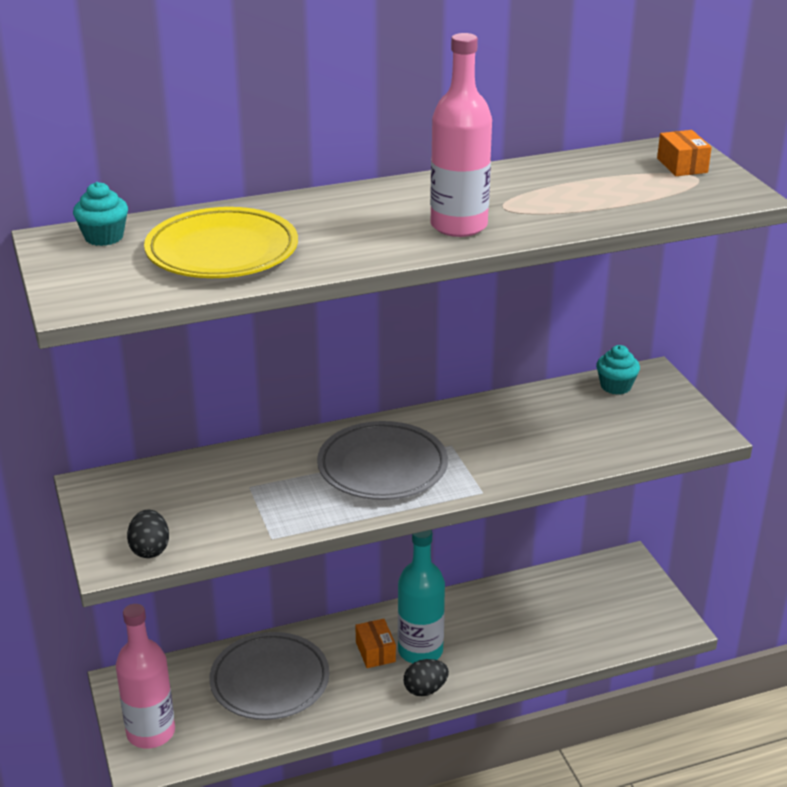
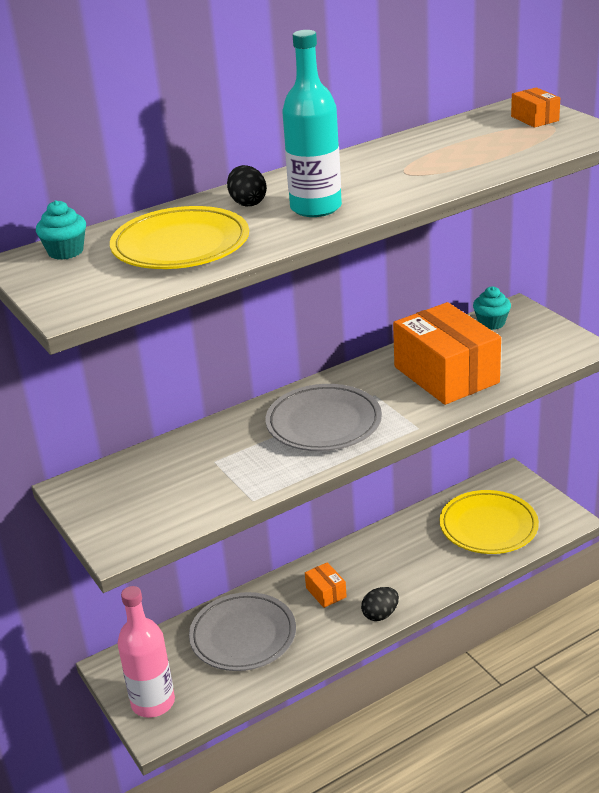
camera: 10 degrees left, 0 degrees up
(150, 549) = (148, 531): black egg -> black egg (248, 203)
(420, 651) = (364, 583): turquoise bottle -> turquoise bottle (316, 208)
(459, 226) = (376, 193): pink bottle -> none
(539, 437) = (446, 375): none -> orange box
(581, 615) = (488, 527): none -> yellow plate

